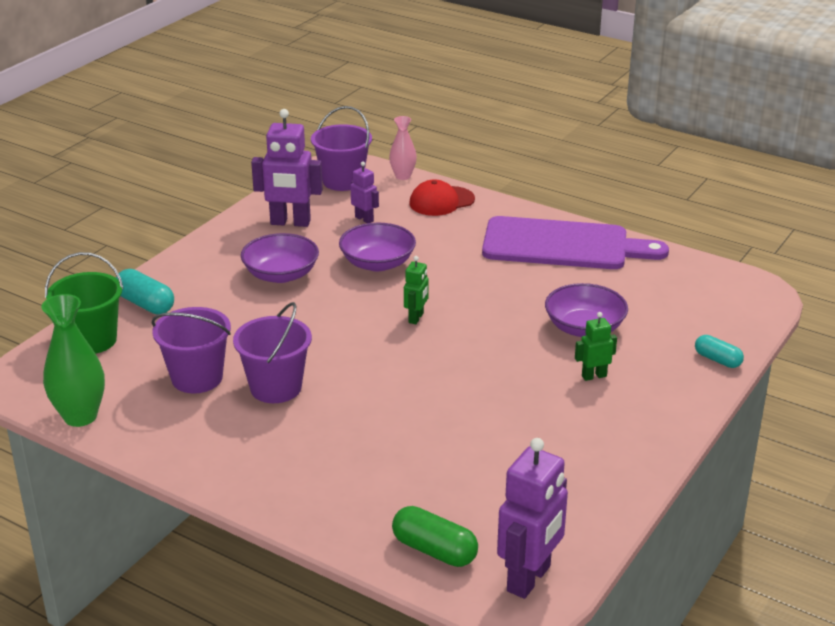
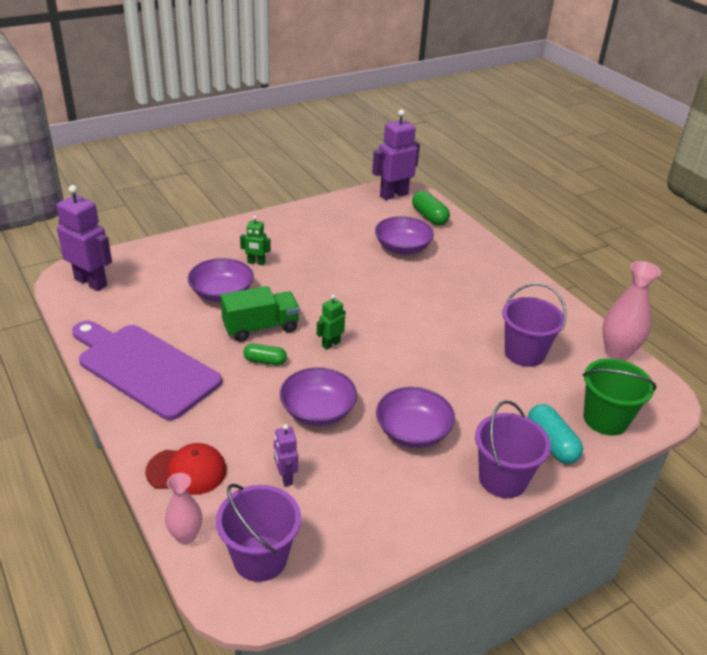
camera: 155 degrees left, 5 degrees up
(80, 416) = (617, 353): green vase -> pink vase
(276, 387) = (469, 326): purple bucket -> purple bucket (502, 479)
(290, 223) = (365, 504): purple robot -> purple robot (91, 282)
(432, 470) = (402, 248): none -> purple bowl
(464, 283) = (265, 361): none -> green capsule
(502, 309) = (261, 327): none -> green truck
(717, 360) = (170, 246): turquoise capsule -> none

